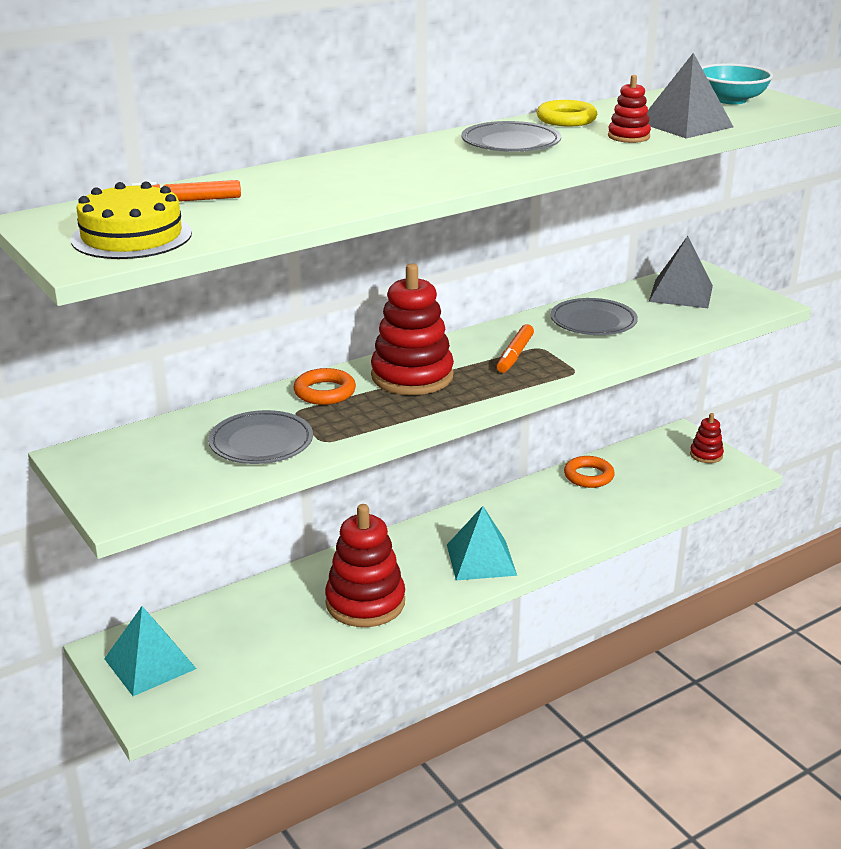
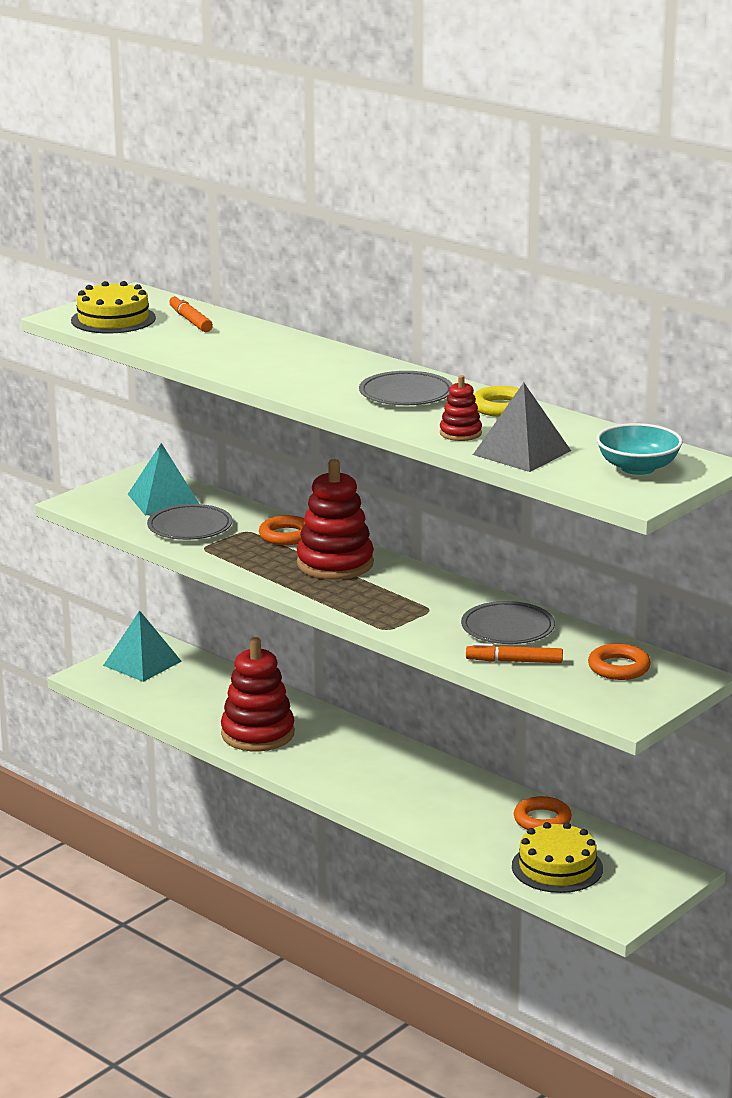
camera: 75 degrees right, 5 degrees down
(481, 559) = (351, 778): turquoise pyramid -> turquoise pyramid (164, 500)
(515, 355) = (405, 600): orange marker -> orange marker (514, 661)
(665, 483) = (557, 867): none -> yellow cake
(681, 293) = (619, 667): grey pyramid -> orange ring
(706, 455) = (640, 890): red stacking toy -> none

